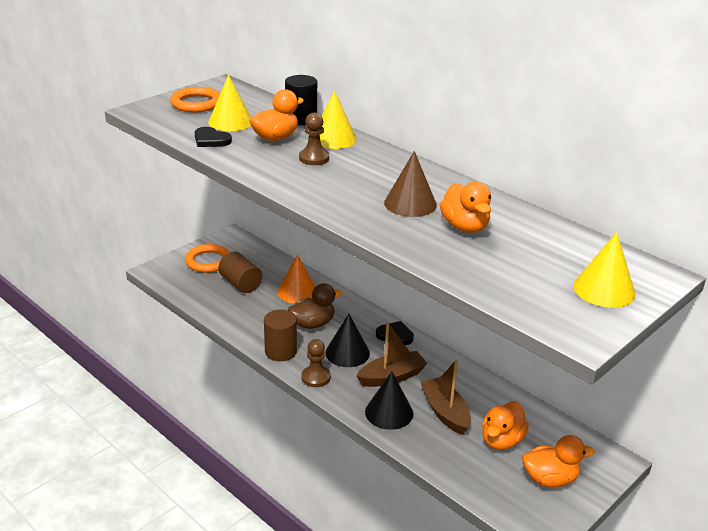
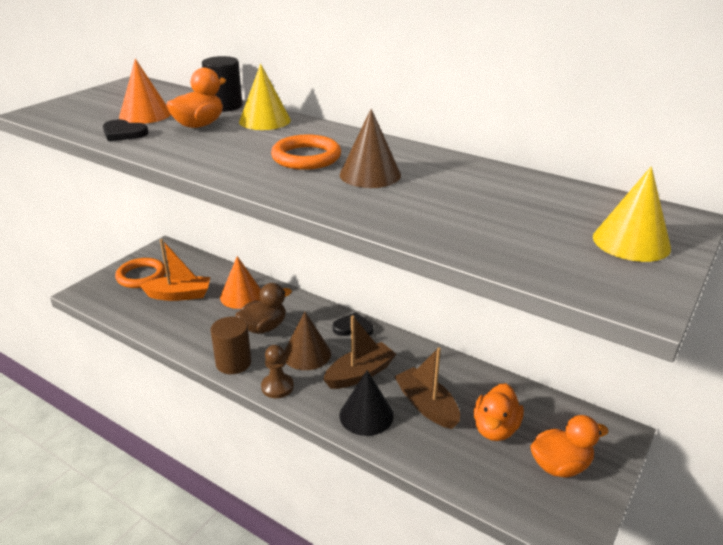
camera: 10 degrees left, 0 degrees up
(196, 103) = (104, 101): orange ring -> orange ring (306, 157)
(230, 122) = (145, 115): yellow cone -> orange cone
(240, 284) = (179, 295): brown cylinder -> orange boat
(314, 158) = (247, 140): brown pawn -> none
(347, 353) = (307, 354): black cone -> brown cone
(465, 227) = (441, 192): orange duck -> none

